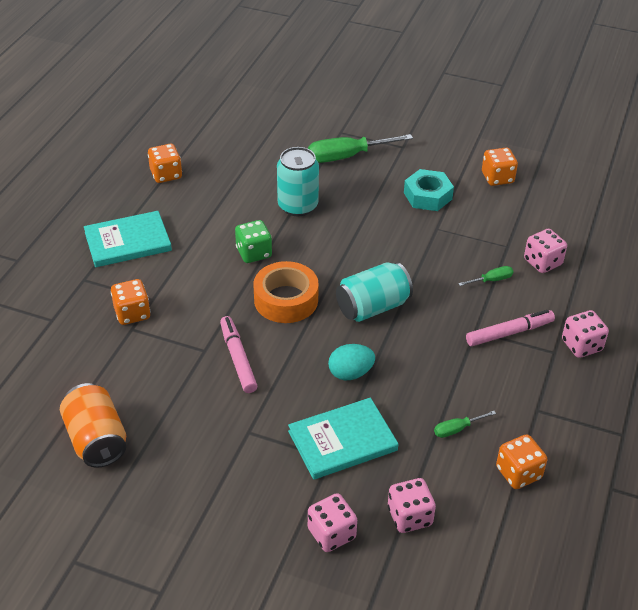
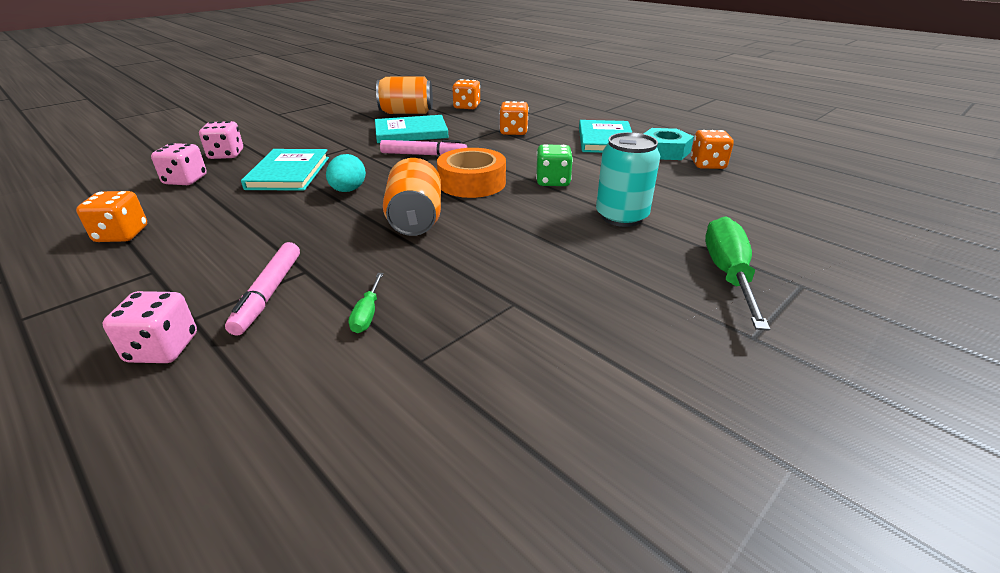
camera: 115 degrees right, 10 degrees down
(174, 399) = (411, 132): none -> turquoise book
(372, 307) = (415, 220): turquoise can -> orange can
(427, 196) = (597, 319): turquoise nut -> turquoise nut (664, 151)
(457, 429) = (214, 220): green screwdriver -> none
(497, 178) = (617, 431): orange dice -> orange dice (467, 107)
(542, 262) = (347, 386): pink dice -> none

